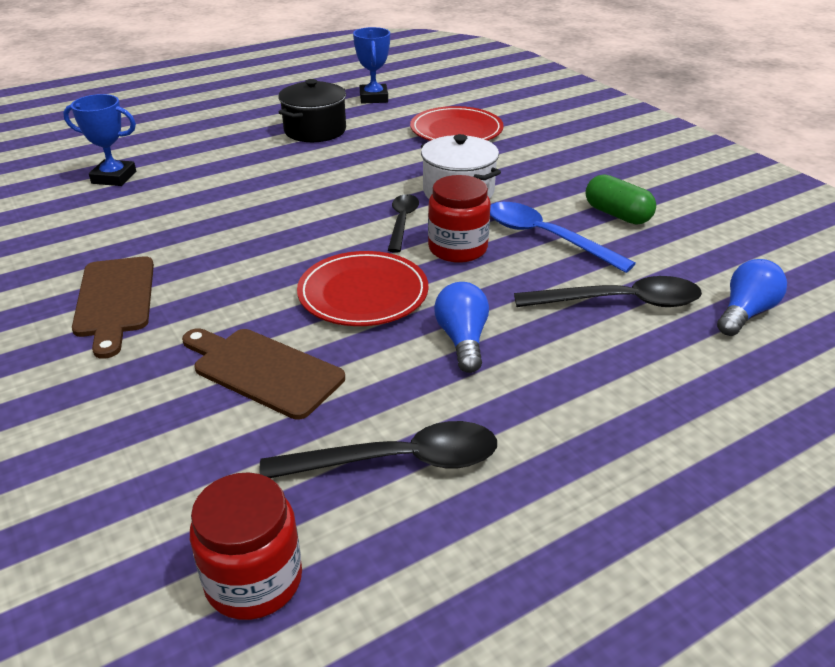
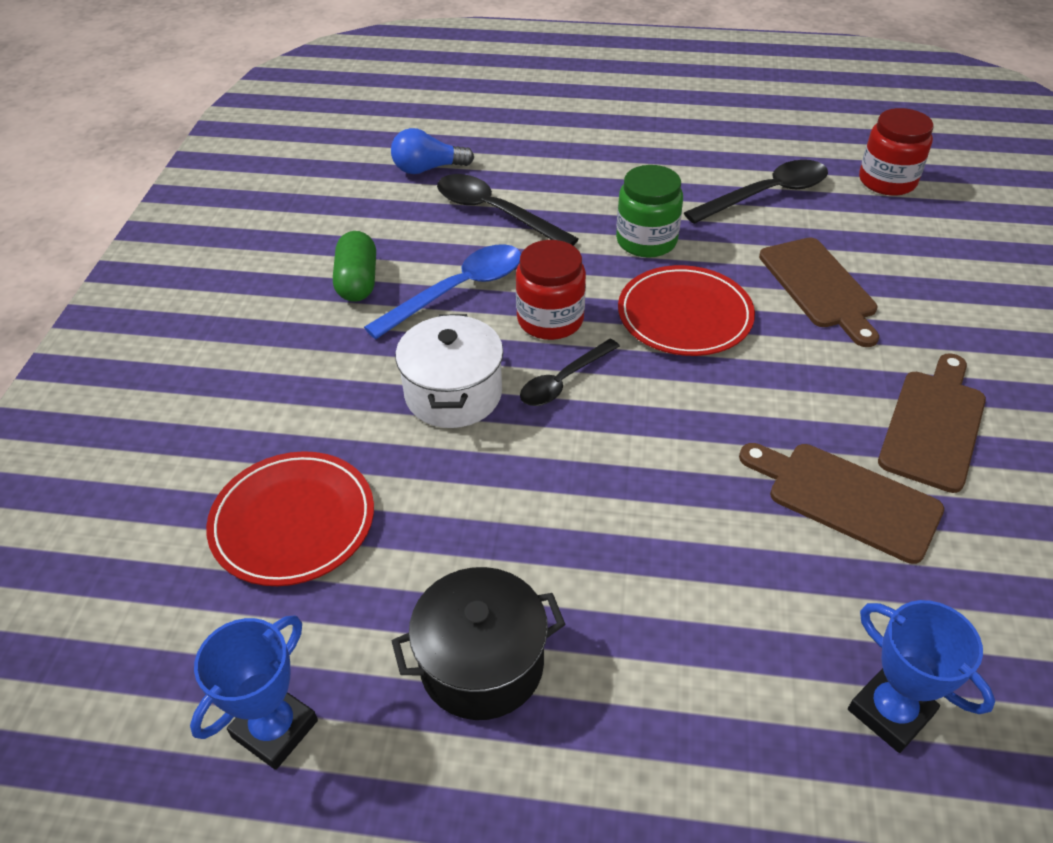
camera: 140 degrees left, 10 degrees up
(168, 238) = (846, 498): none -> brown cutting board
(397, 461) = (766, 195): black spoon -> black spoon turned 120 degrees clockwise
(462, 340) = (646, 241): blue light bulb -> green jar
(546, 238) = (458, 291): blue spoon -> blue spoon turned 120 degrees counterclockwise

